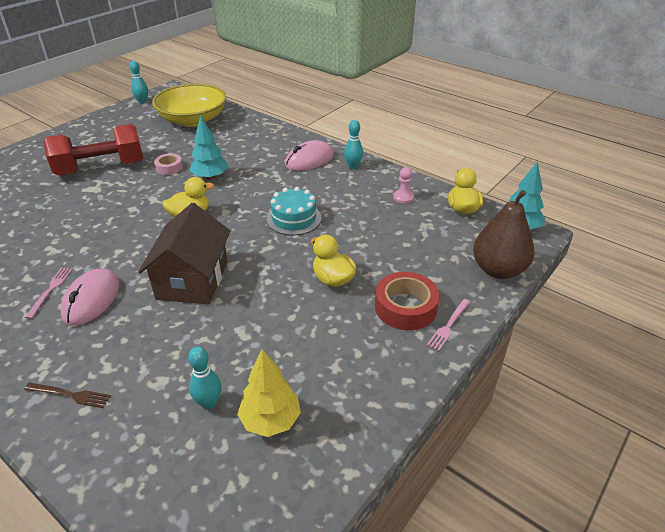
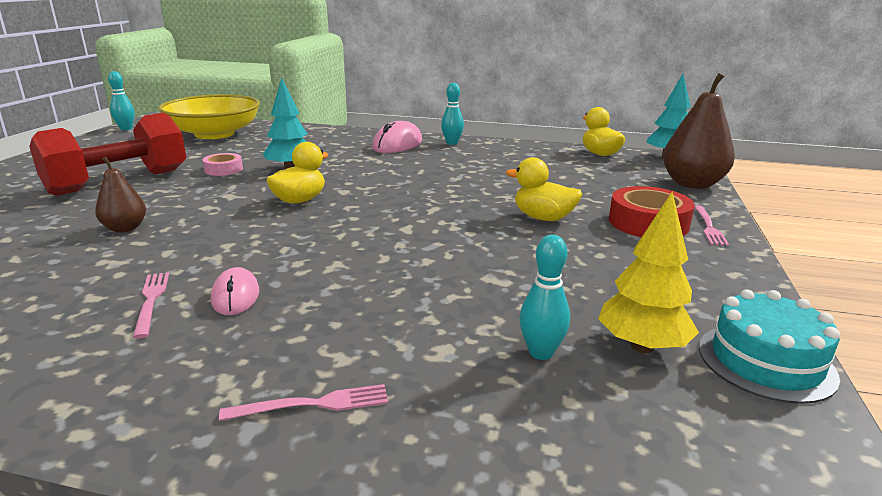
camera: 25 degrees left, 15 degrees down
(70, 395) = (313, 404): brown fork -> pink fork
(76, 219) = (125, 228): none -> brown pear
(91, 300) = (235, 296): pink mouse -> pink mouse, size x0.61
(193, 280) = (370, 249): brown house -> none
(294, 218) = (436, 184): turquoise cake -> turquoise cake (766, 361)
(403, 197) = (533, 155): pink pawn -> none

